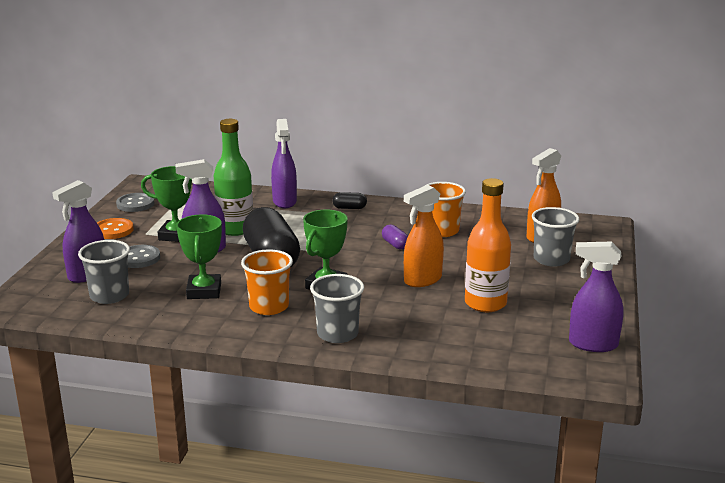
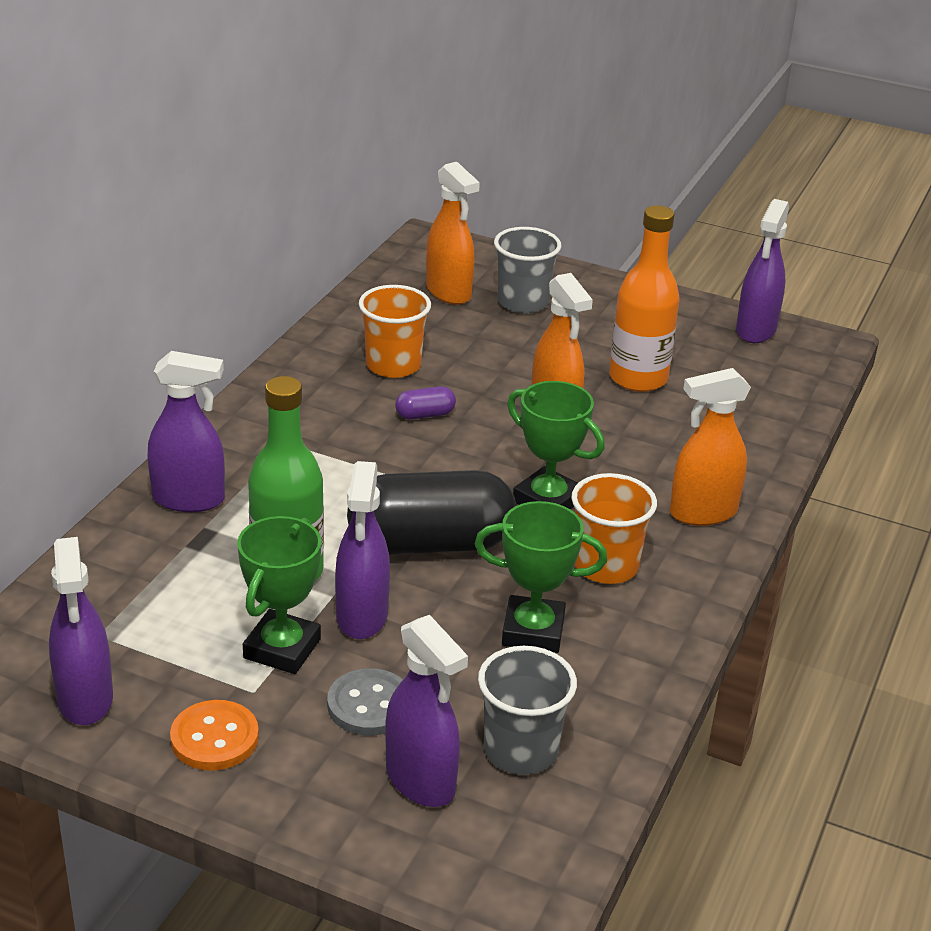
camera: 80 degrees left, 10 degrees up
(135, 204) = (85, 699): grey button -> purple spray bottle
(337, 334) = (702, 512): grey cup -> orange spray bottle
(349, 208) = (257, 434): black capsule -> none

